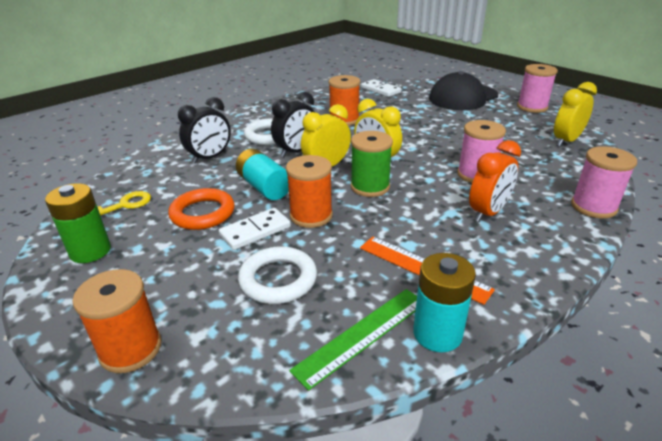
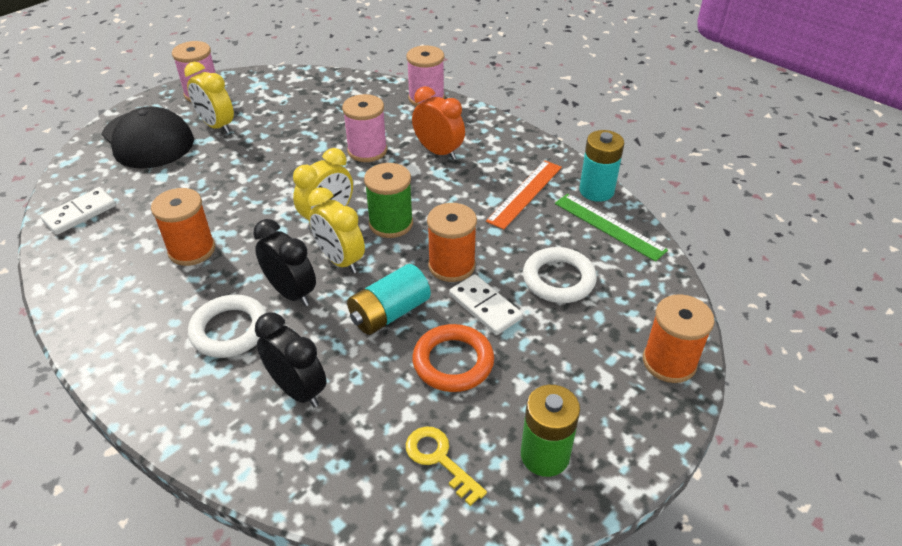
camera: 95 degrees left, 10 degrees up
(566, 141) = (299, 88): yellow clock -> yellow clock (217, 126)

